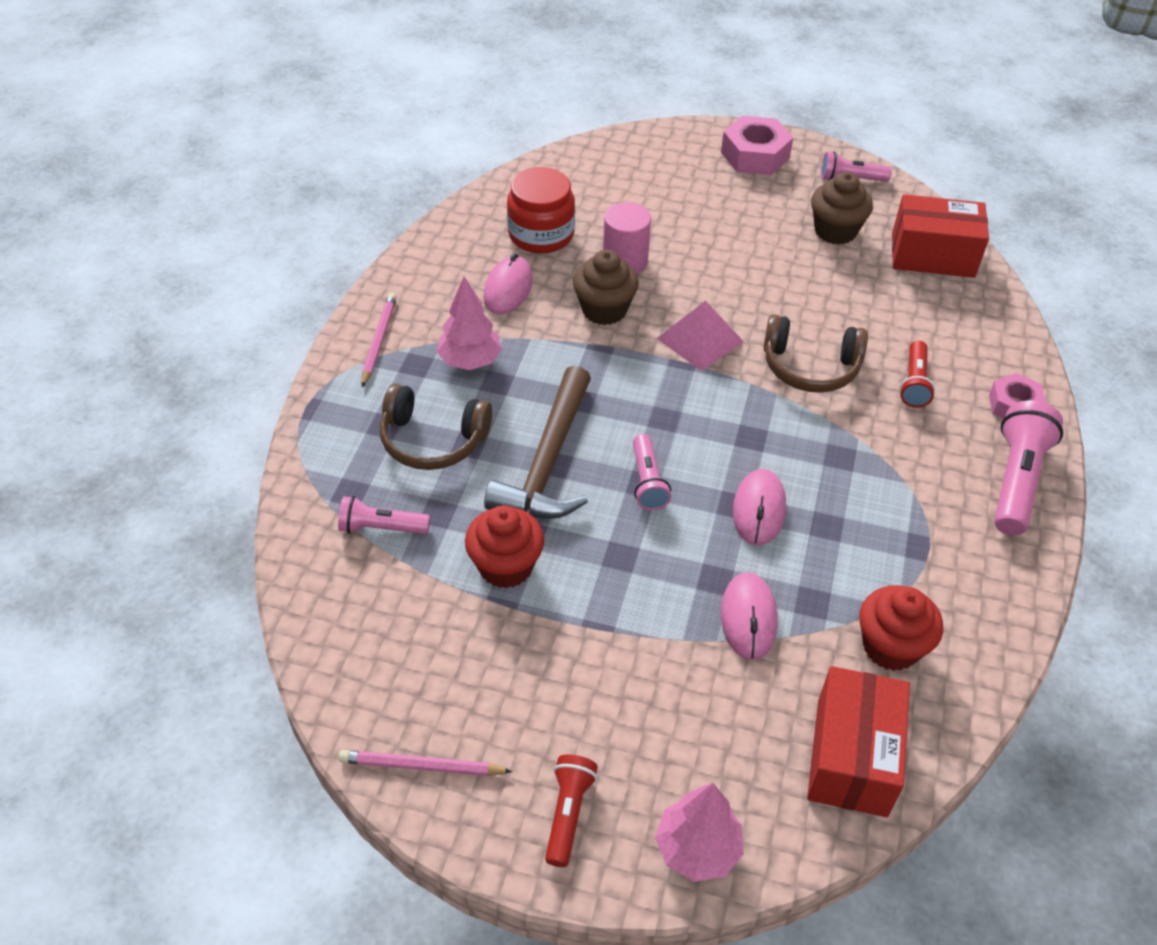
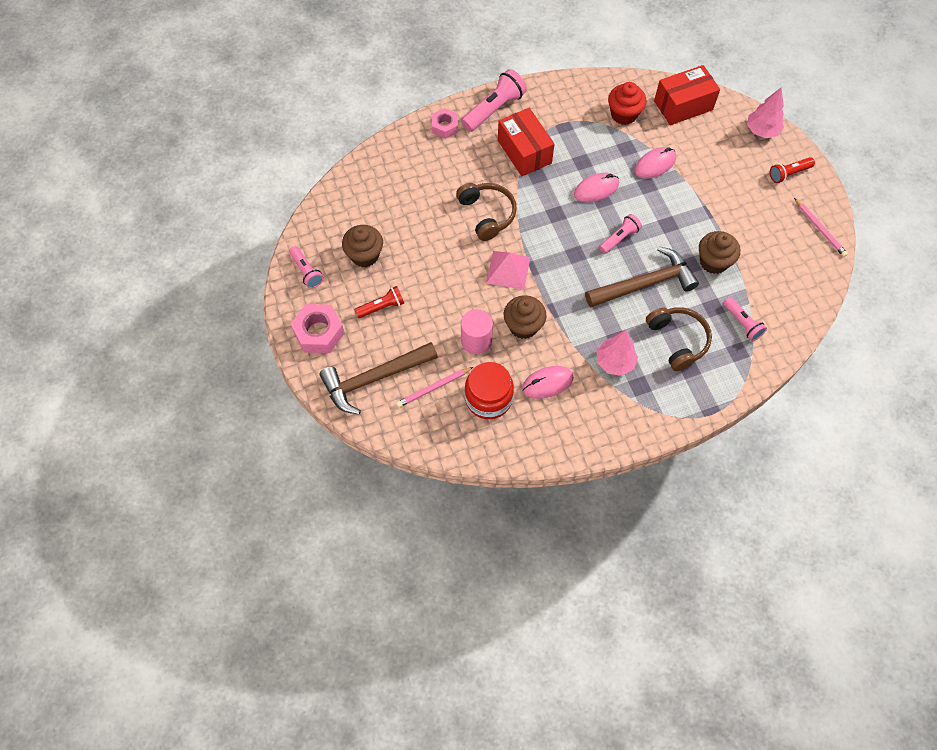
camera: 125 degrees left, 15 degrees up
(379, 341) = (640, 416): pink pencil -> pink pencil (433, 388)
(506, 566) = (713, 262): red cupcake -> brown cupcake
(655, 168) = (374, 379): none -> brown hammer
(914, 383) = (462, 169): red flashlight -> red flashlight (381, 307)
(932, 255) = (351, 202): red box -> red box (524, 152)
(1016, 480) = (494, 109): pink flashlight -> pink flashlight turned 150 degrees clockwise

